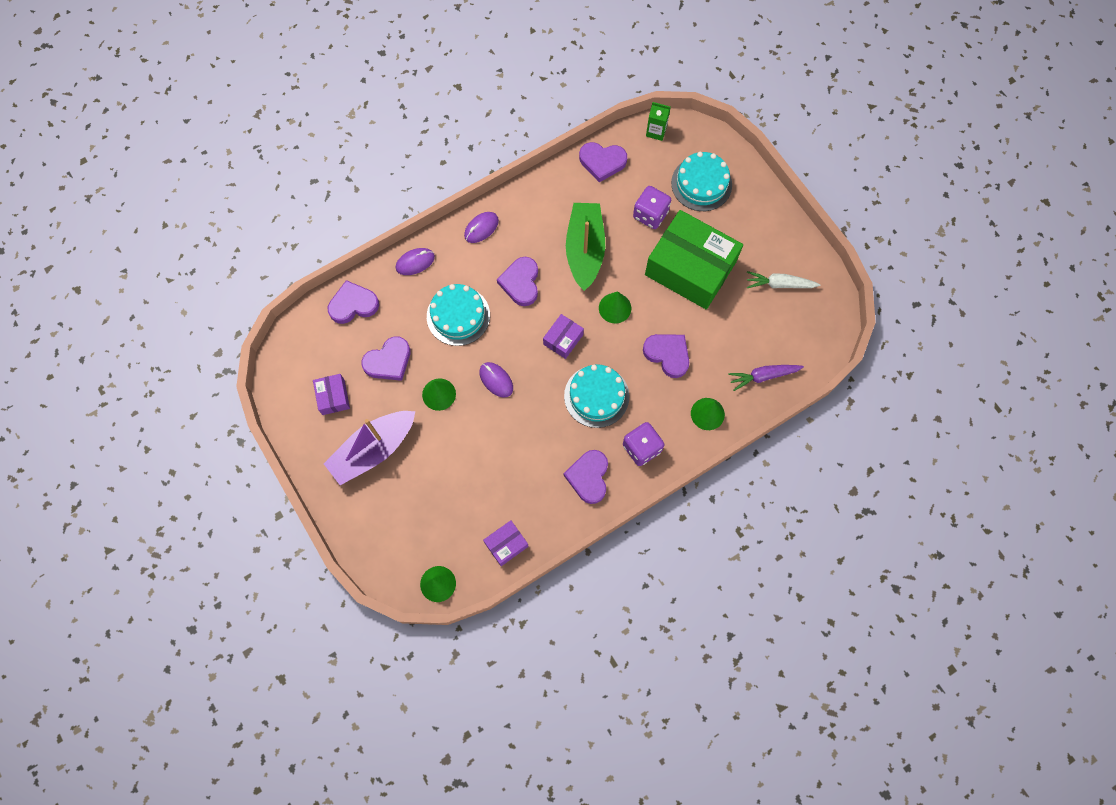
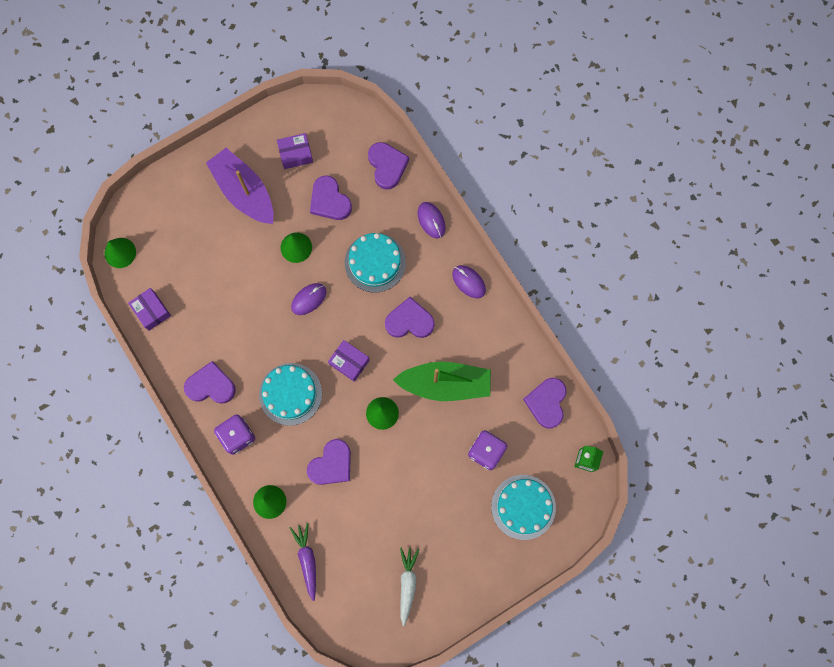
camera: 90 degrees right, 5 degrees up
(690, 268) = (425, 491): green box -> none

